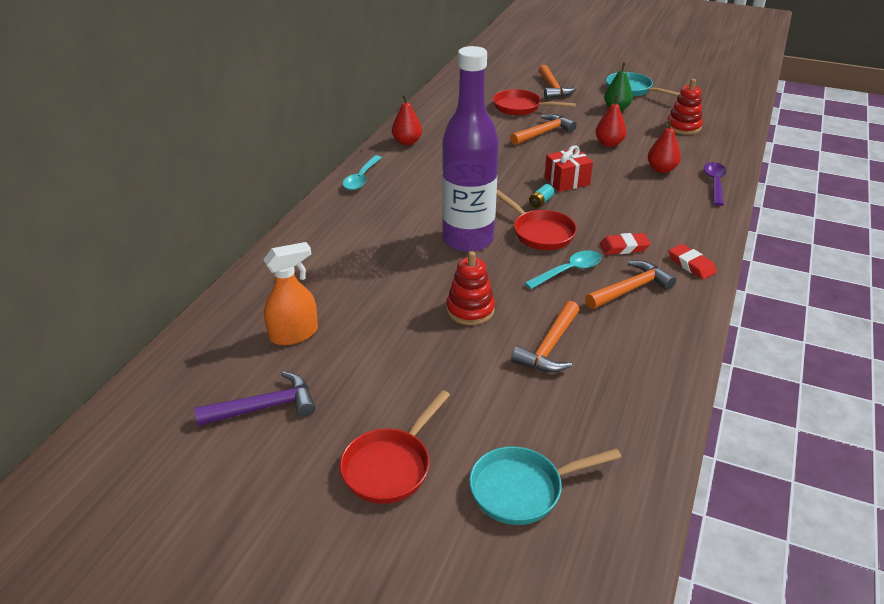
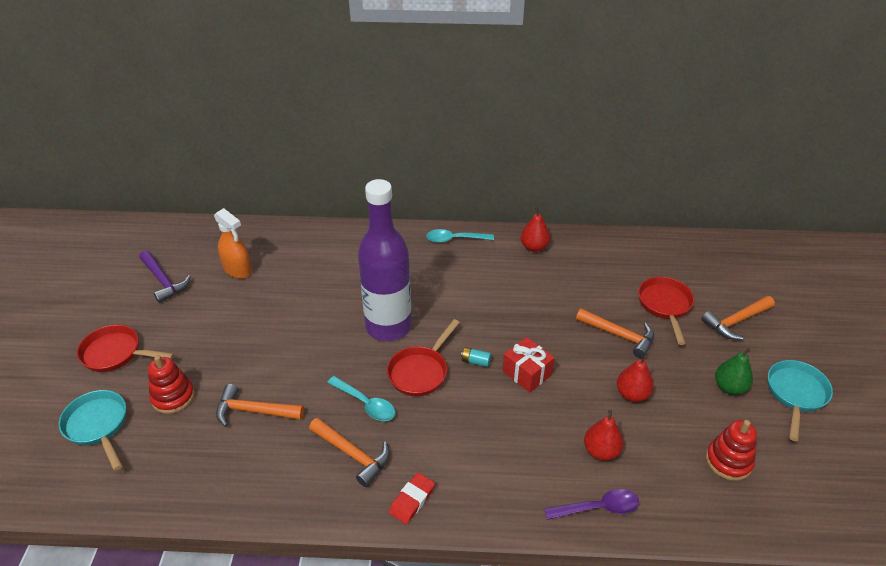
camera: 70 degrees right, 5 degrees up
(470, 310) = (289, 352): red stacking toy -> red stacking toy (173, 397)
(624, 247) = (422, 439): red eraser -> none

